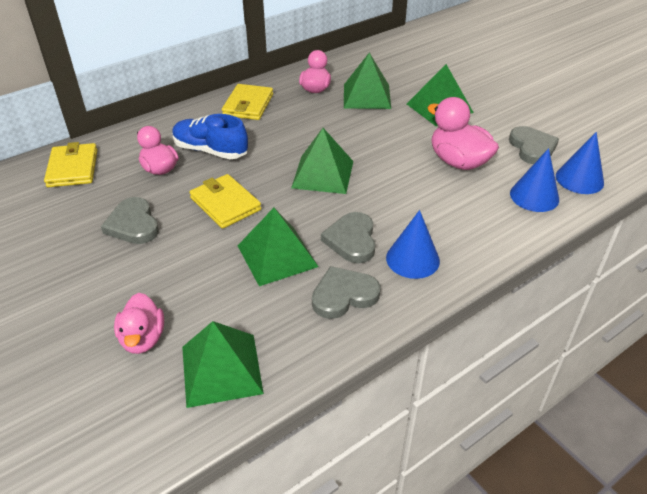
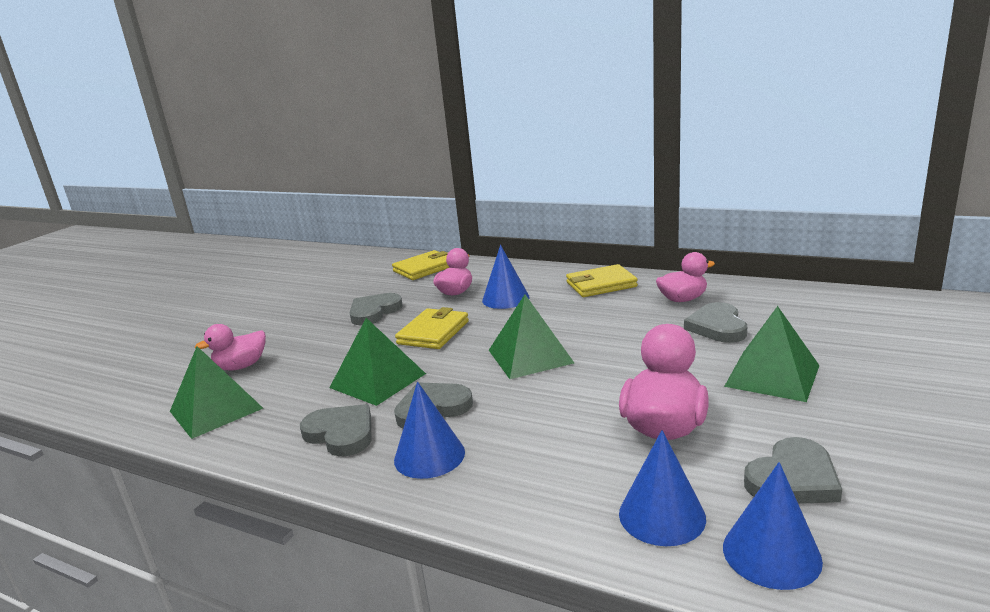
camera: 65 degrees right, 20 degrees down
(210, 151) = (505, 299): blue shoe -> blue cone
(367, 96) = (717, 327): green pyramid -> grey heart

